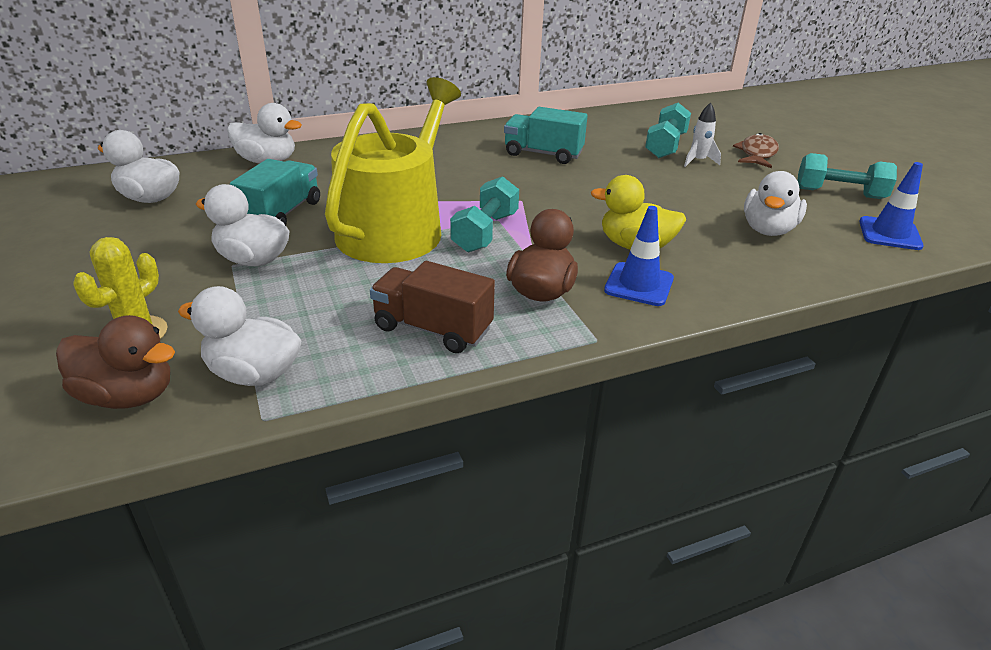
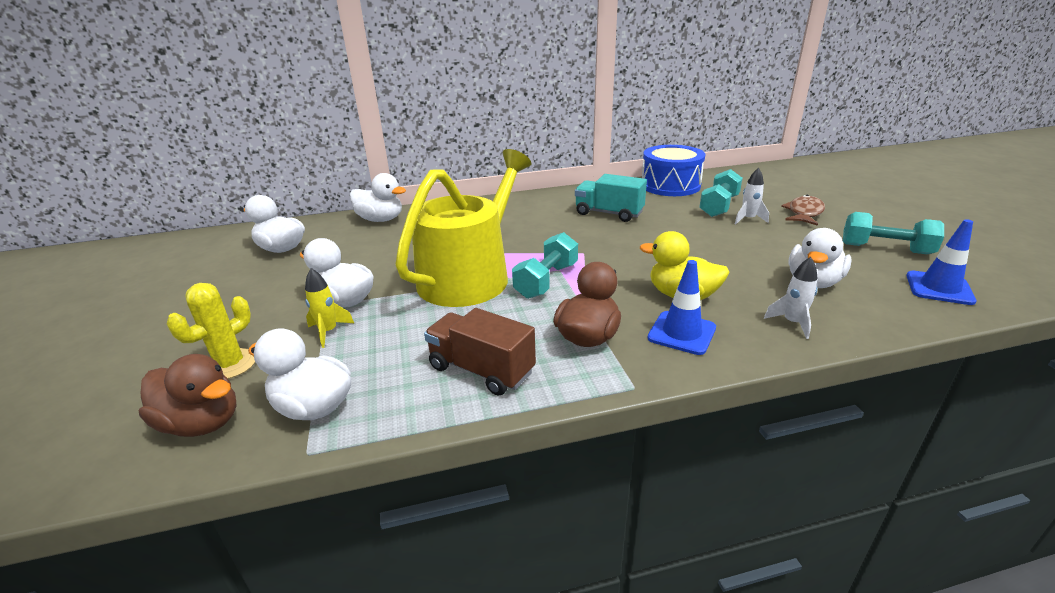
camera: 10 degrees right, 5 degrees down
(244, 294) = (328, 332): none -> yellow rocket
(282, 214) = (379, 262): turquoise truck -> none
(609, 120) = (670, 185): none -> blue drum
(749, 272) = (792, 323): none -> white rocket

